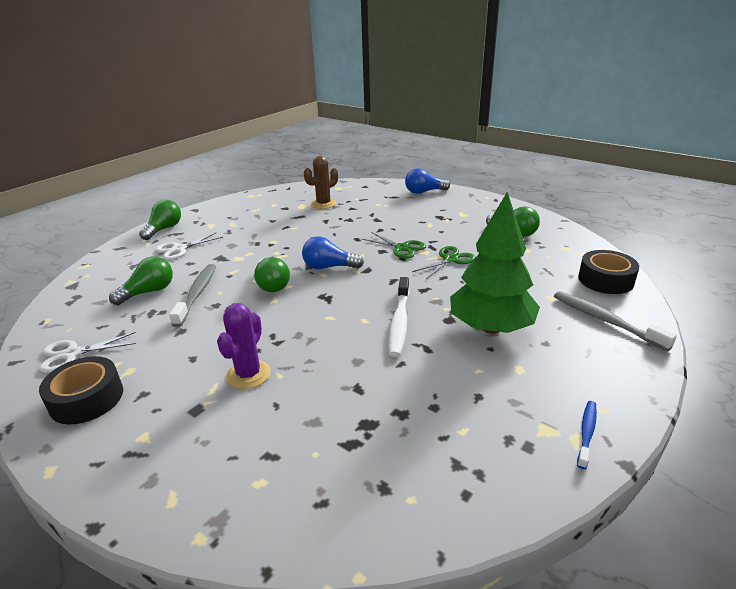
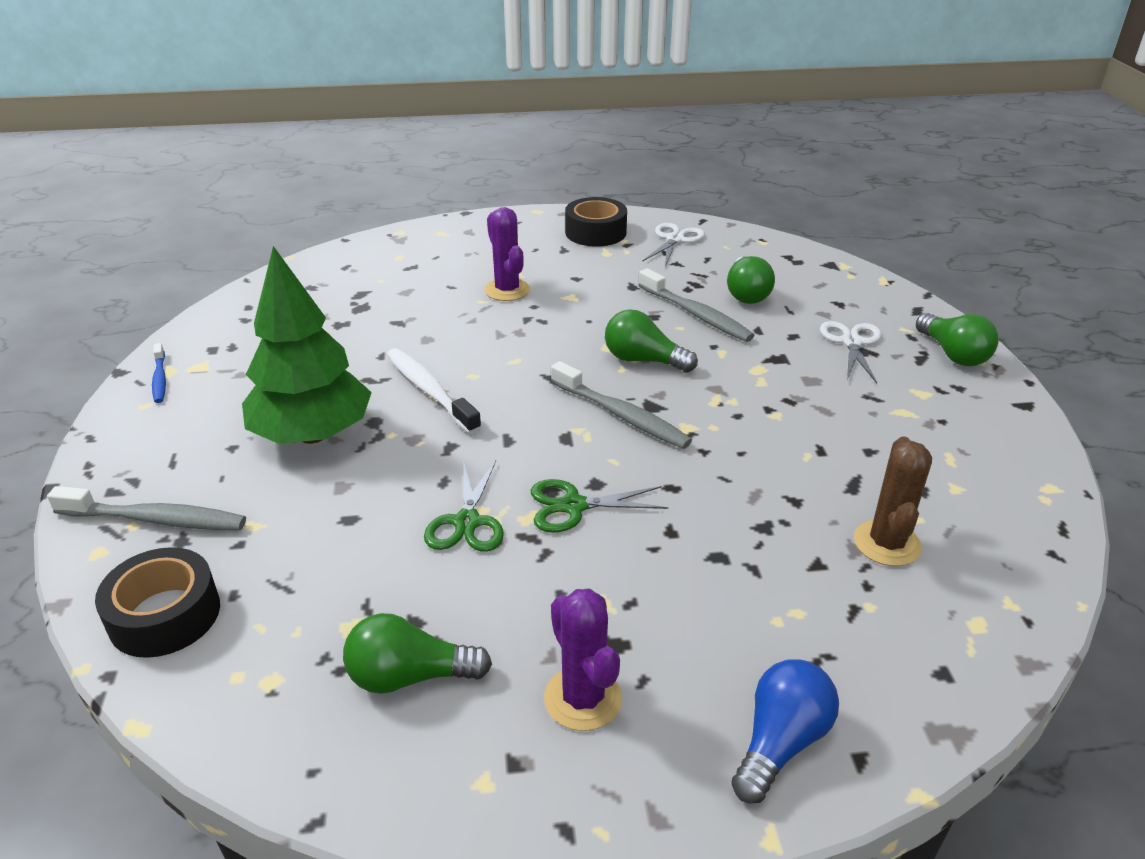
camera: 135 degrees right, 5 degrees up
(329, 267) = (621, 415): blue light bulb -> grey toothbrush
(464, 212) = (583, 698): none -> purple cactus

